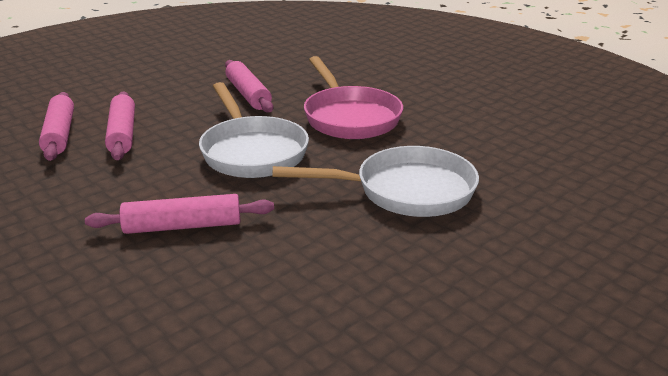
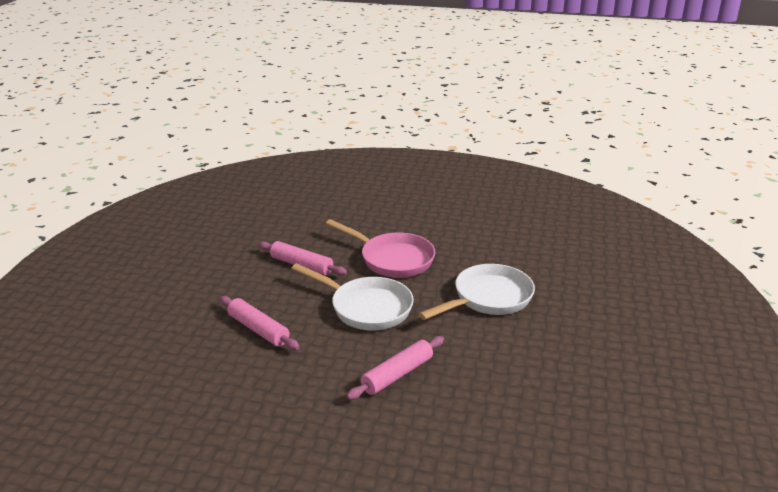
camera: 35 degrees left, 0 degrees up
(59, 134) = (211, 348): pink rolling pin -> none

